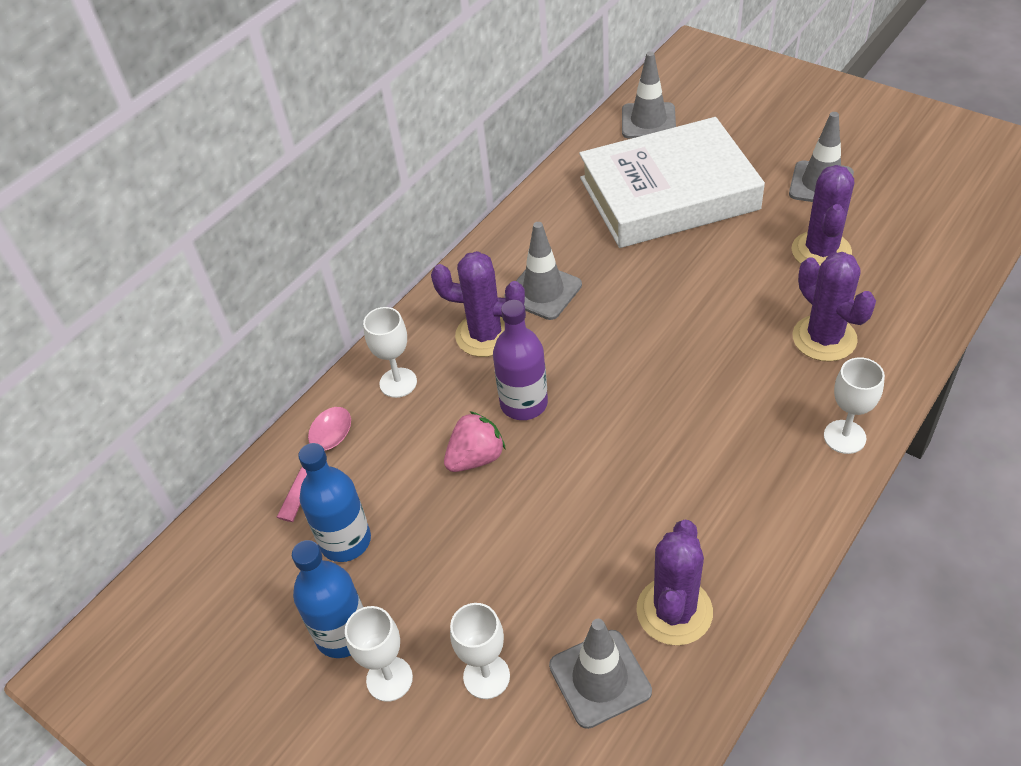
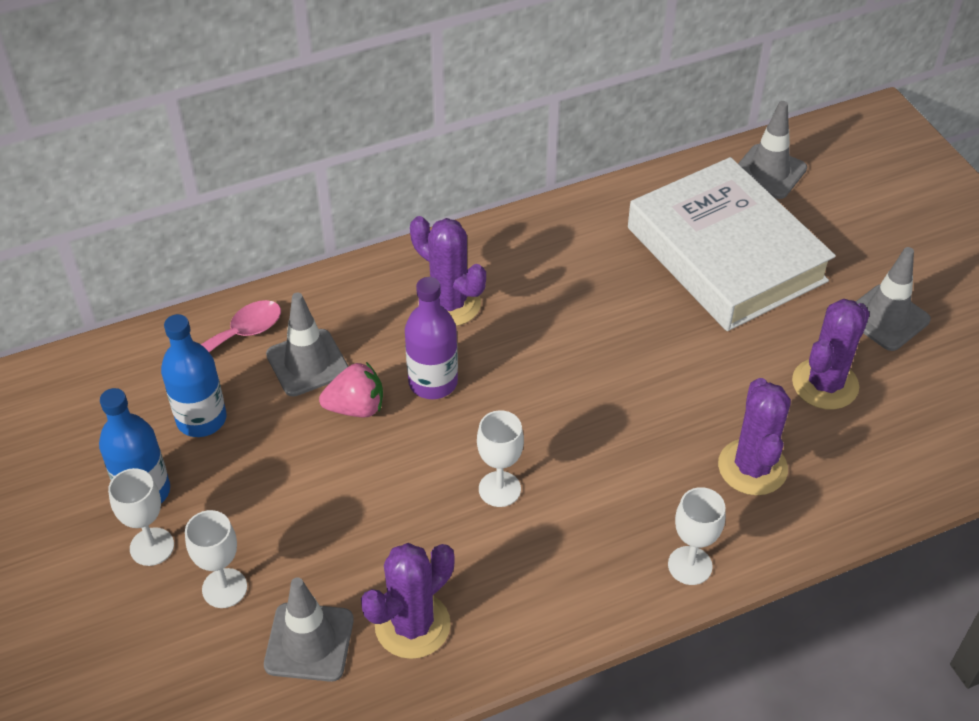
camera: 25 degrees right, 0 degrees up
(398, 383) = (343, 308): white goblet -> white goblet (499, 489)
(543, 291) = (531, 290): grey traffic cone -> grey traffic cone (307, 363)
(668, 194) = (725, 254): white book -> white book turned 45 degrees clockwise

